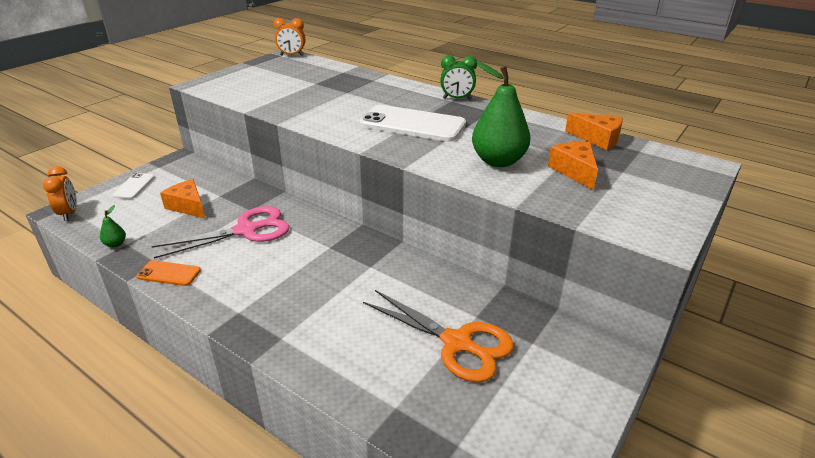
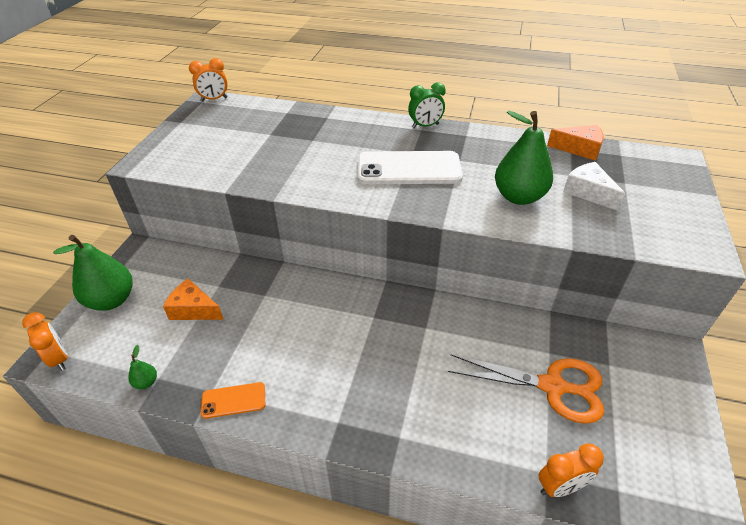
camera: 20 degrees left, 10 degrees up
(134, 186) = (112, 300): white phone -> green pear
(246, 230) = (278, 322): pink scissors -> none
(400, 422) = (560, 486): none -> orange clock
(574, 171) = (588, 192): orange cheese -> white cheese

